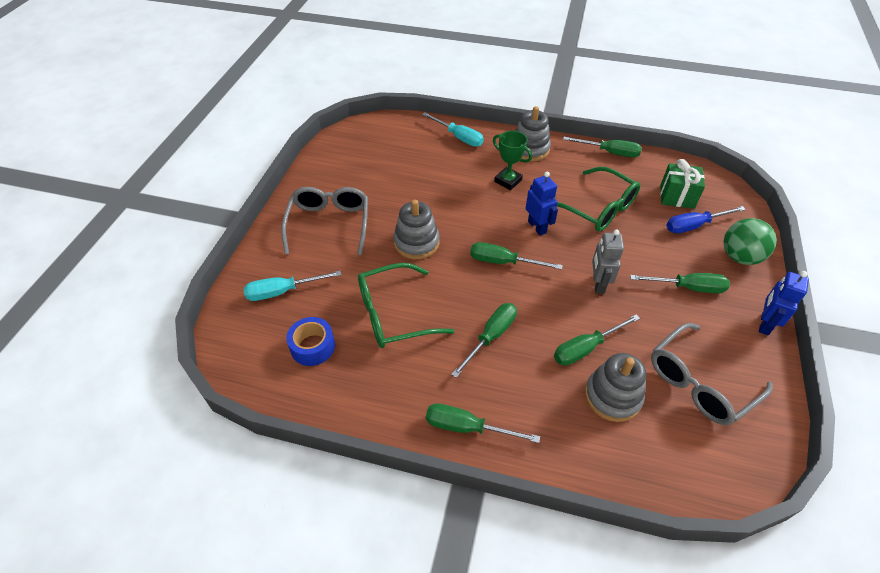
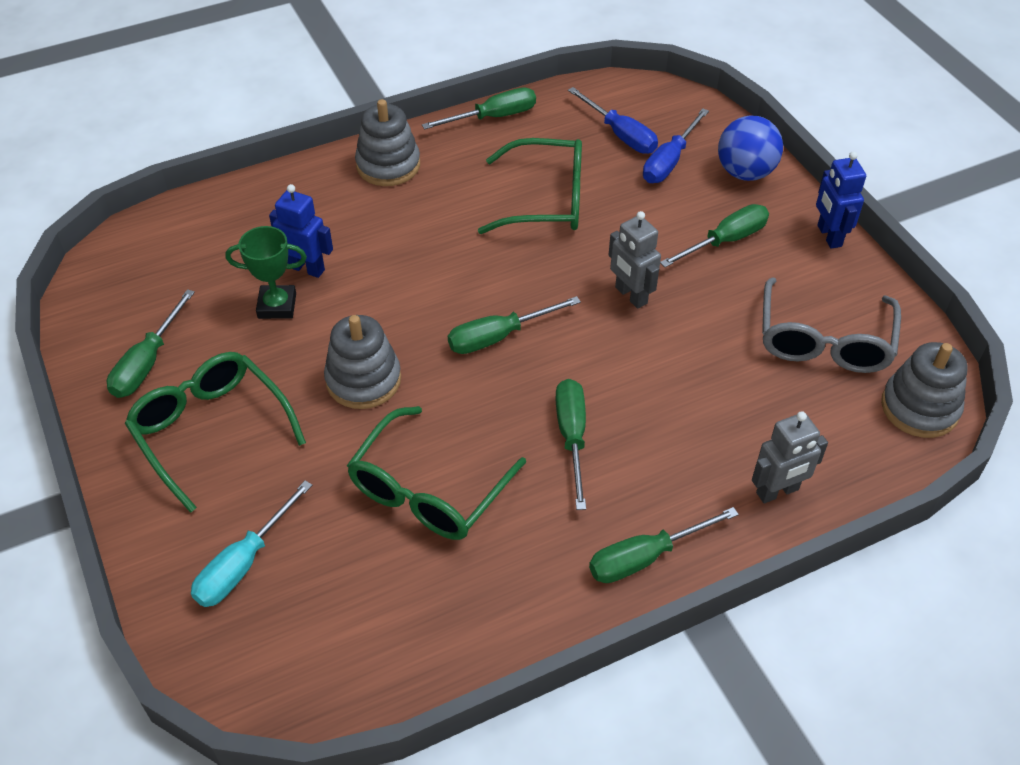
camera: 40 degrees left, 0 degrees up
(313, 347) = (365, 602): blue tape -> none
(329, 224) = (211, 430): grey glasses -> green glasses
(459, 137) = (273, 199): turquoise screwdriver -> none
(508, 181) = (402, 226): green trophy -> green trophy (277, 306)
(537, 227) = (497, 266): blue robot -> blue robot (306, 268)
(581, 448) = (777, 491): none -> grey robot
(586, 348) = (685, 380): green screwdriver -> green screwdriver (147, 363)
(612, 396) = (758, 414): grey stacking toy -> grey stacking toy (919, 407)
(677, 197) = (620, 135): green gift -> blue screwdriver
(739, 257) = (745, 172): green ball -> blue ball

